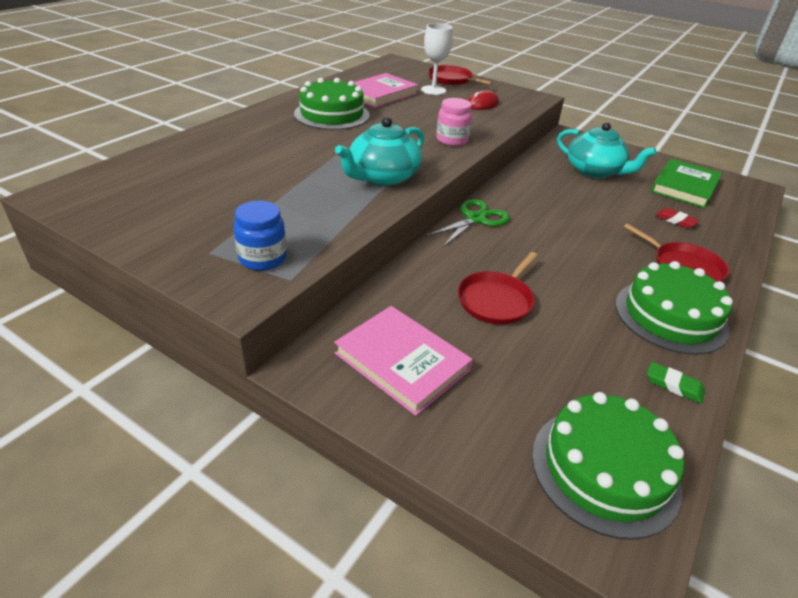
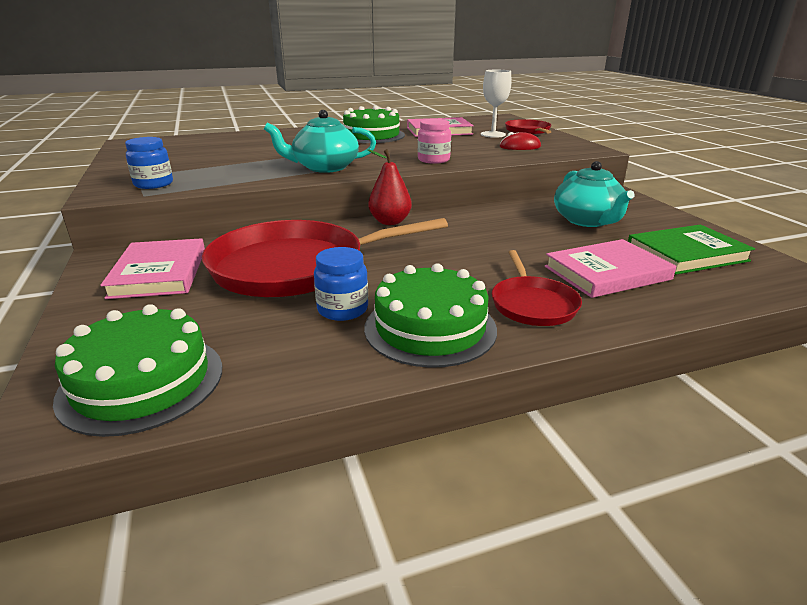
camera: 40 degrees right, 10 degrees down
(476, 219) = (390, 222): green scissors -> red pear
(496, 300) = (296, 267): red pan -> red pan, size x1.99
(600, 327) = (342, 309): none -> blue jar
(673, 385) = (319, 368): green eraser -> none
(675, 221) = (607, 273): red eraser -> pink book

